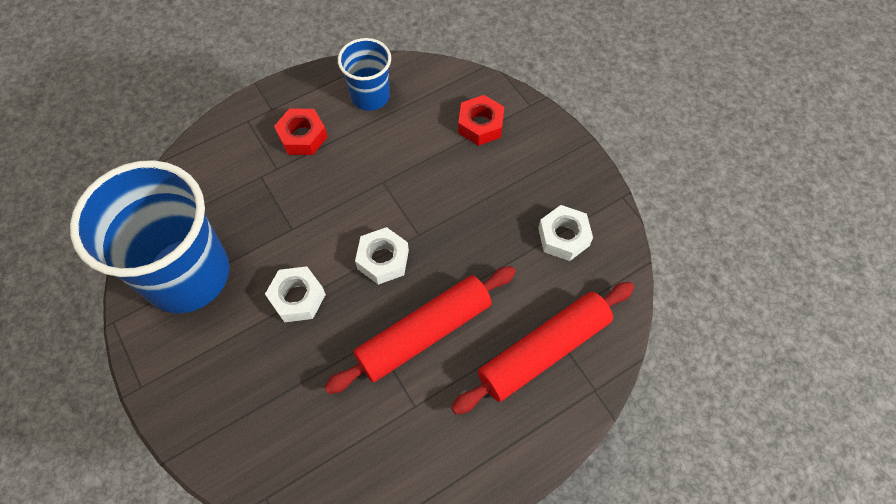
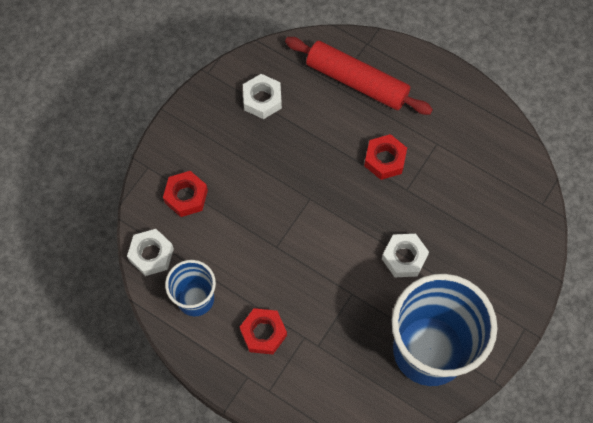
camera: 115 degrees left, 5 degrees up
(383, 259) = (343, 213): white nut -> white nut (151, 254)
(424, 333) = (384, 160): red rolling pin -> red nut

